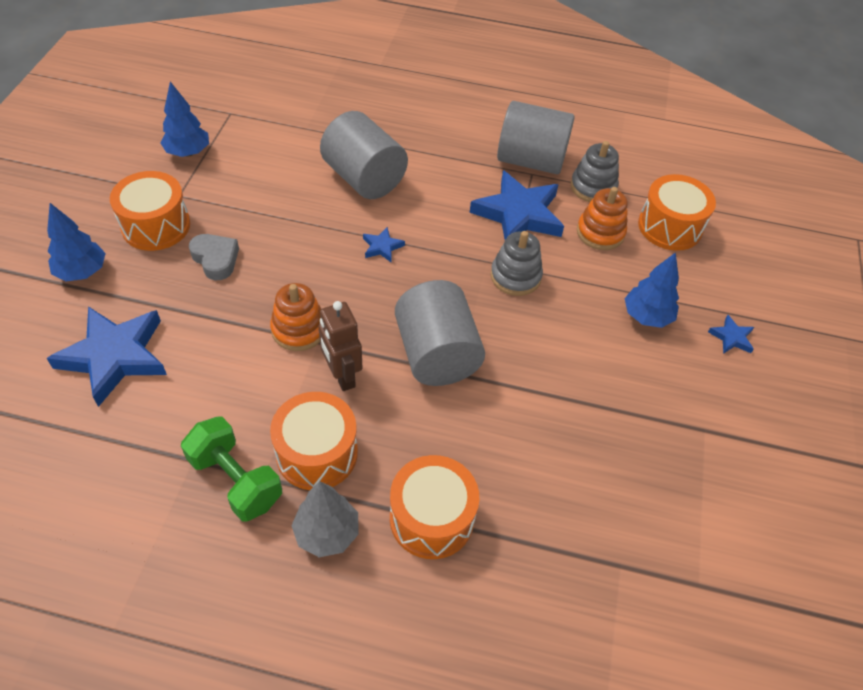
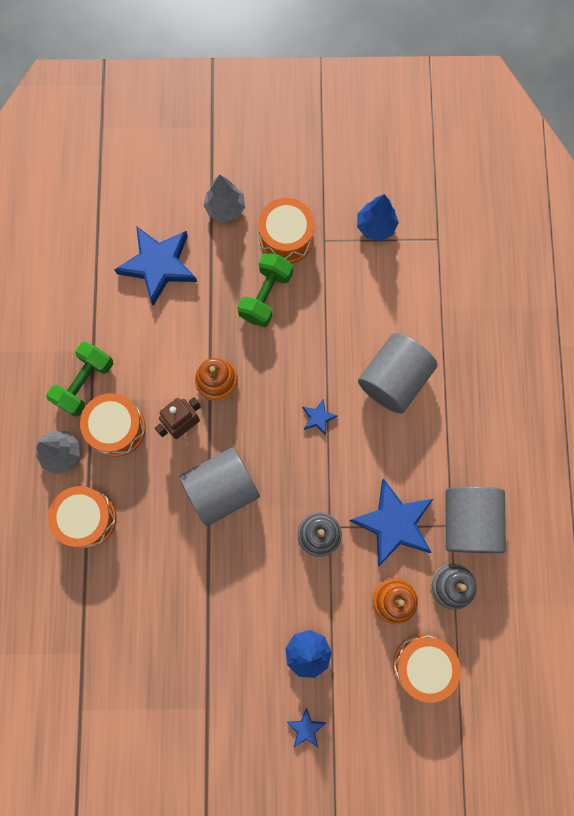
camera: 80 degrees right, 25 degrees up
(82, 272) = (225, 208): blue tree -> grey tree
(216, 259) = (266, 296): grey heart -> green dumbbell

